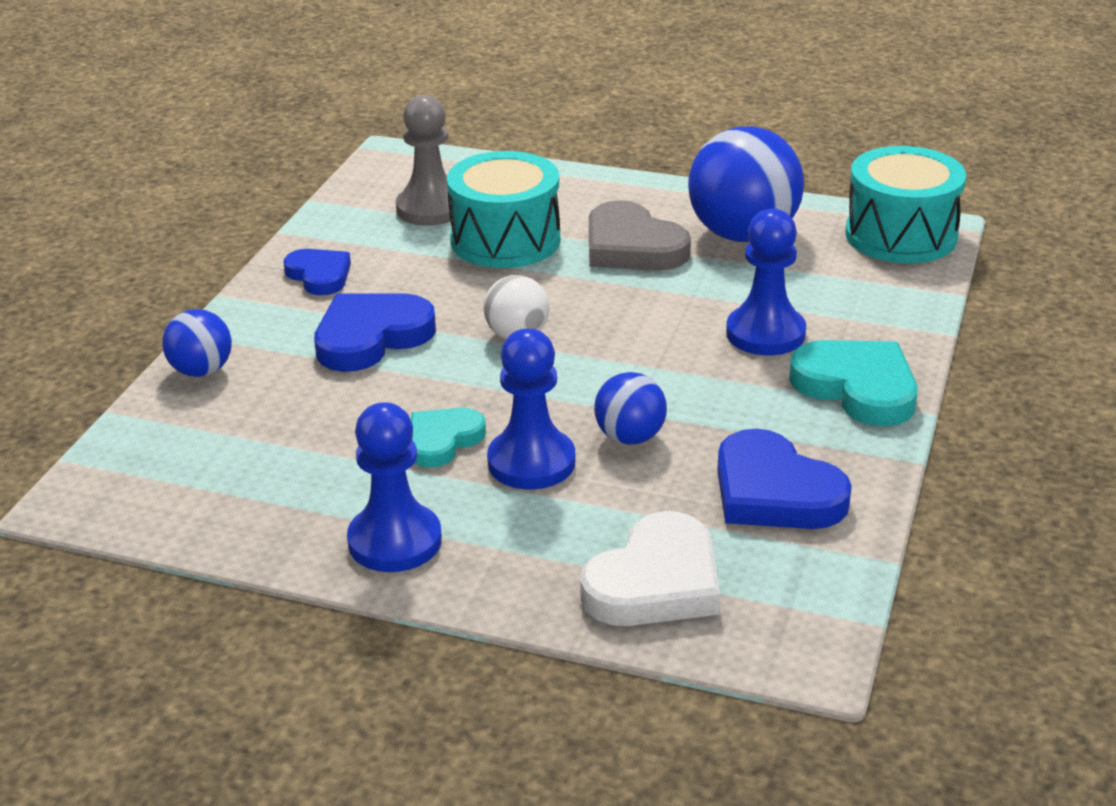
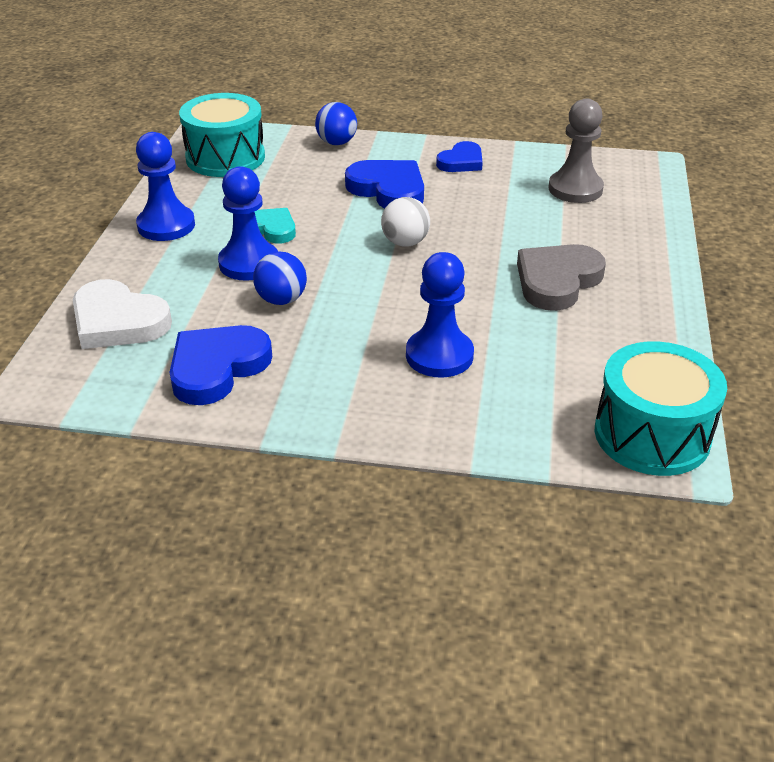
camera: 80 degrees right, 5 degrees up
(505, 240) = (541, 224): turquoise drum -> turquoise drum (225, 158)
(743, 235) = (605, 337): blue ball -> none
(857, 388) = (366, 408): turquoise heart -> none

